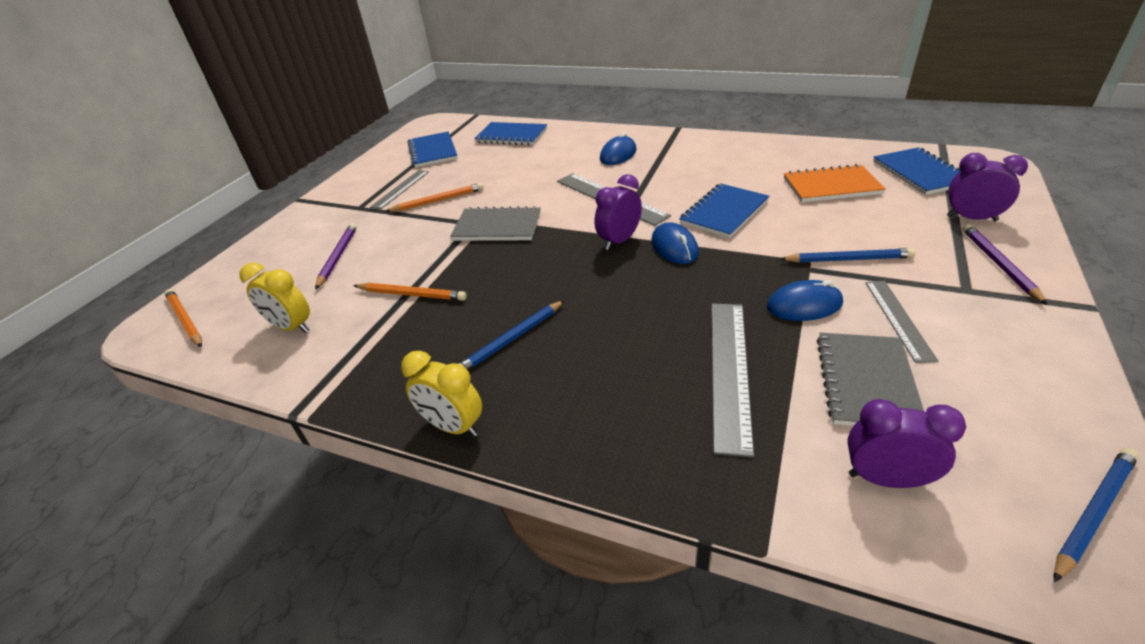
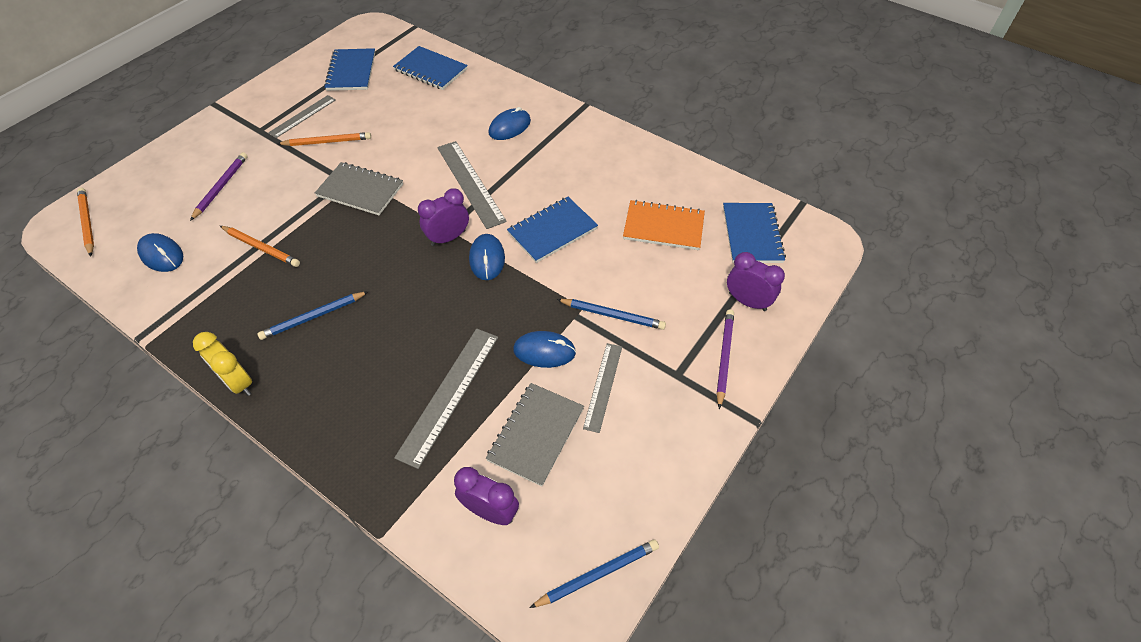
camera: 10 degrees right, 15 degrees up
(291, 327) = (161, 255): yellow clock -> blue mouse

